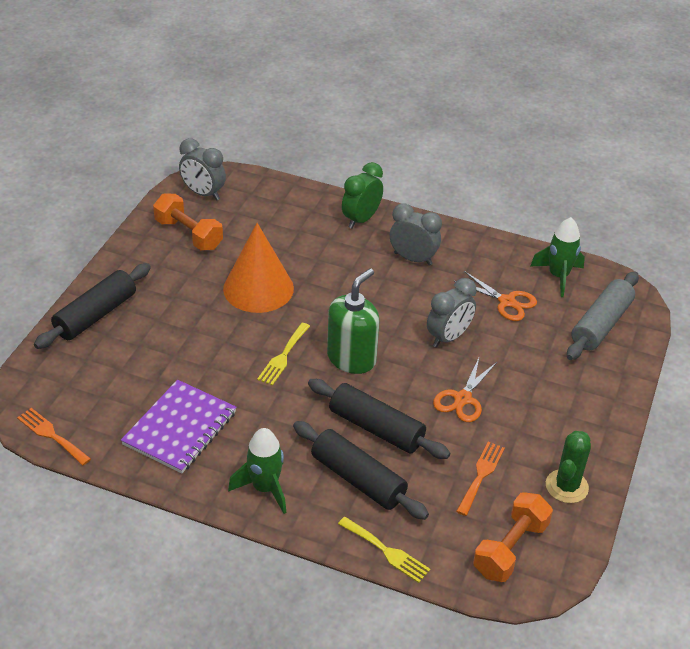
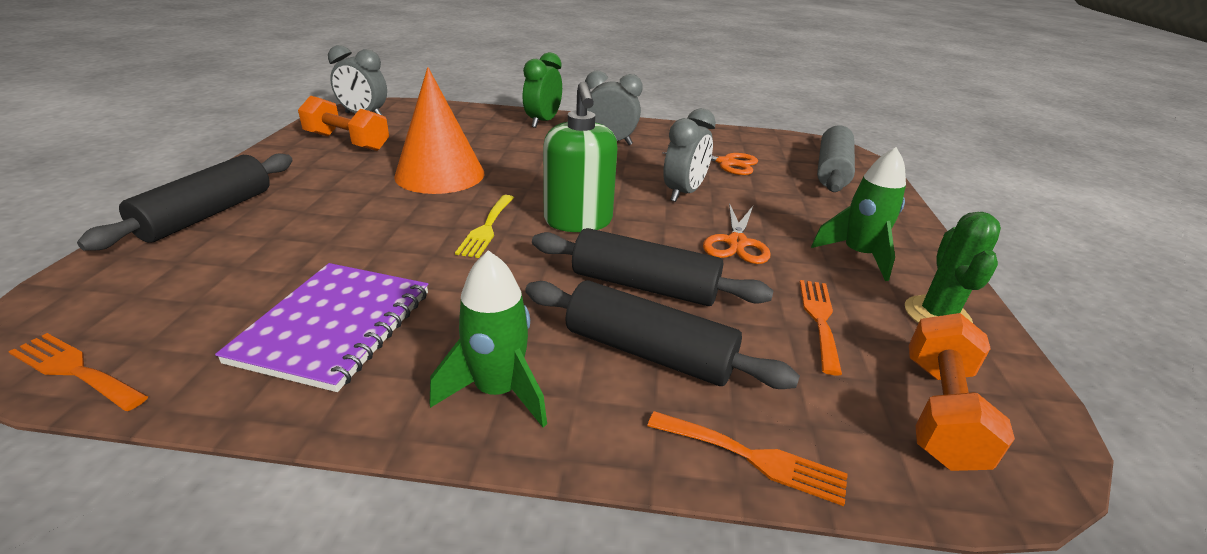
camera: 15 degrees left, 10 degrees down
(351, 358) = (578, 221): green soap dispenser -> green soap dispenser turned 150 degrees clockwise
(386, 551) = (753, 458): yellow fork -> orange fork
(558, 276) = (761, 143): green rocket -> green rocket (858, 255)

